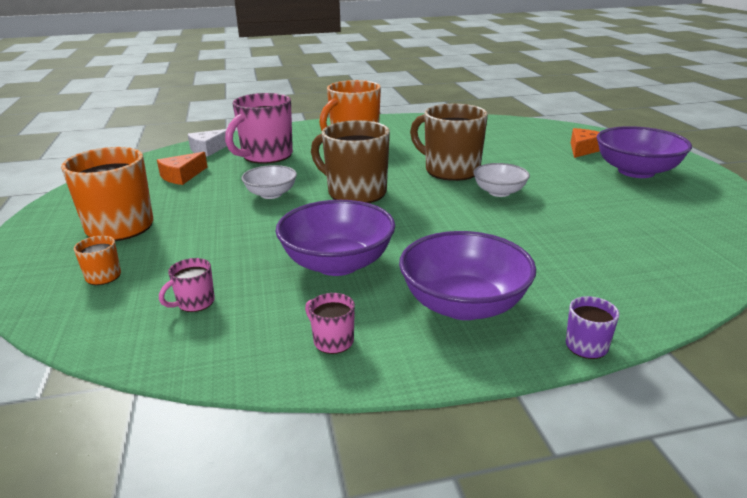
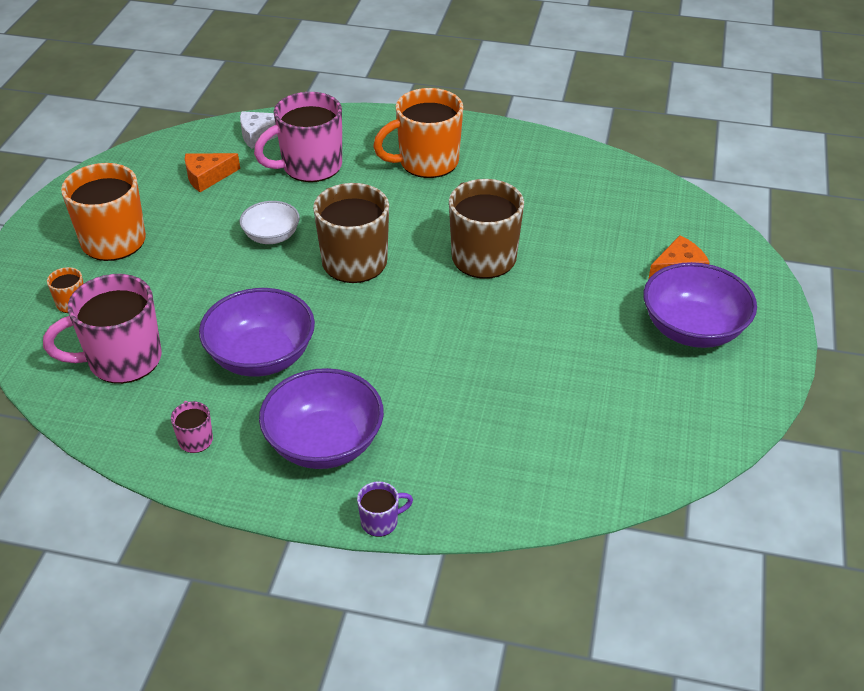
camera: 25 degrees right, 15 degrees up
(194, 303) = (122, 360): pink mug -> pink mug, size x2.25
(499, 192) = (499, 311): white bowl -> none

